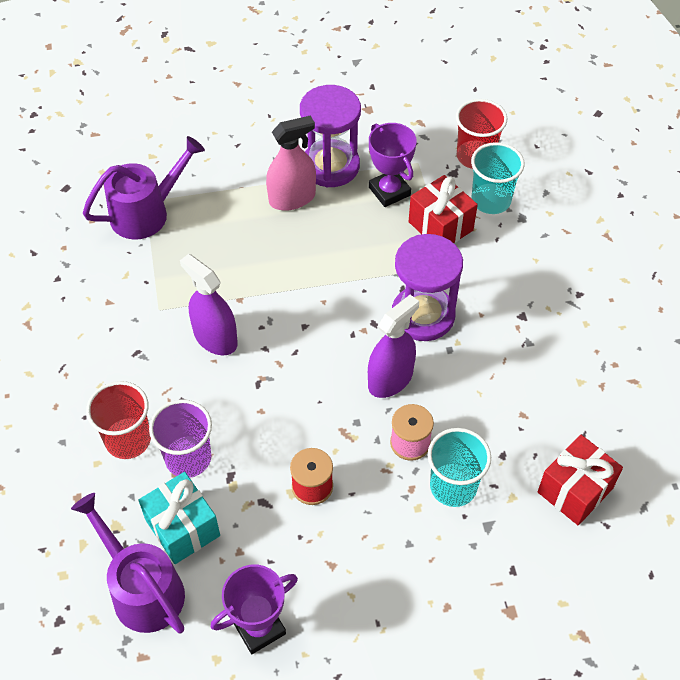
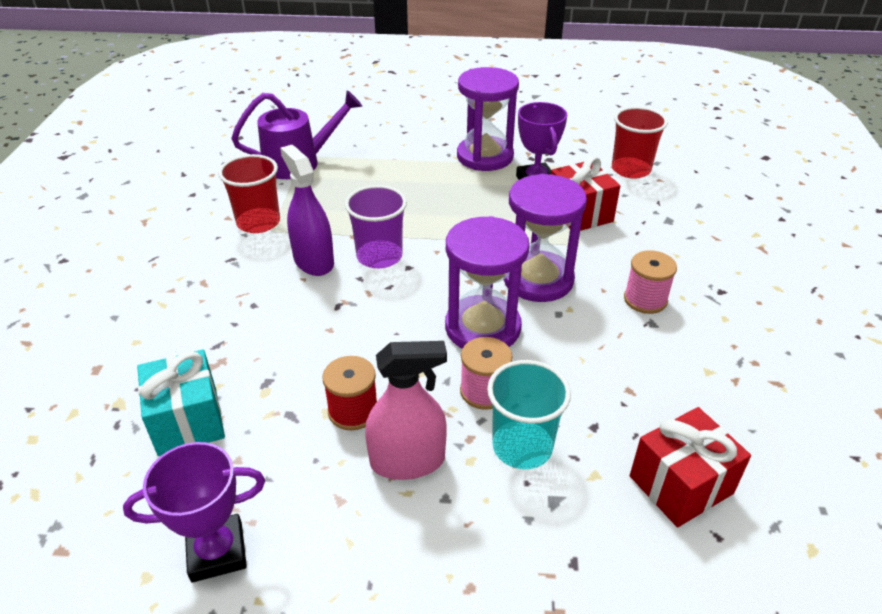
camera: 15 degrees right, 15 degrees down
(128, 440) = (179, 328): red cup -> red cup (258, 222)
(142, 589) = (106, 474): purple watering can -> none
(188, 458) = (231, 356): purple cup -> purple cup (379, 256)
(292, 198) = (438, 173): pink spray bottle -> pink spray bottle (407, 461)
(390, 379) = (482, 327): purple spray bottle -> purple hourglass
(491, 200) = (638, 202): turquoise cup -> none
(518, 318) = (645, 300): none -> pink spool

